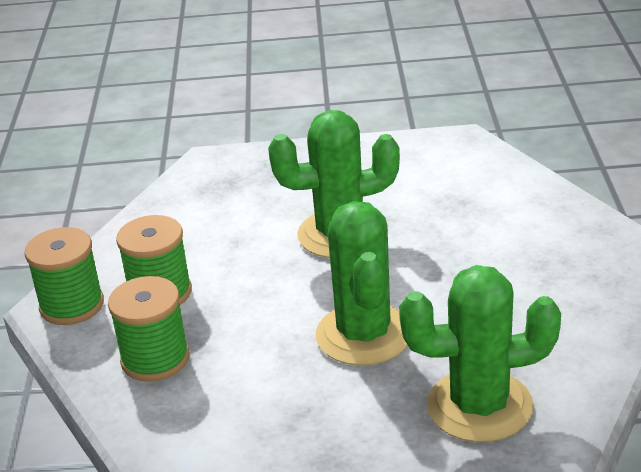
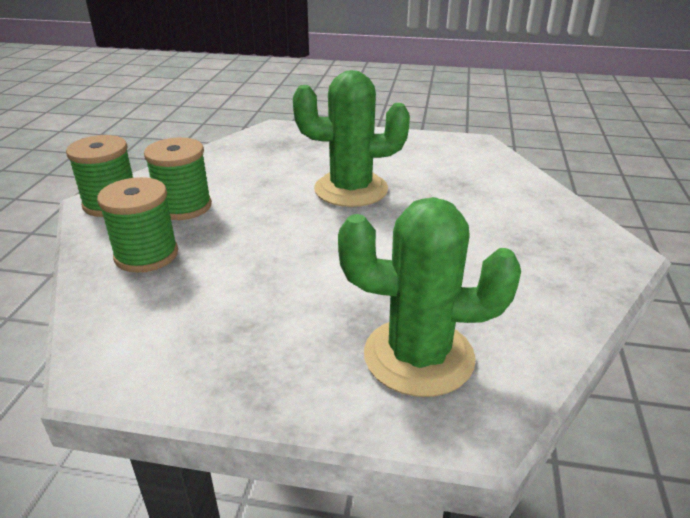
camera: 10 degrees right, 0 degrees up
(364, 335) = (334, 269): green cactus -> none

